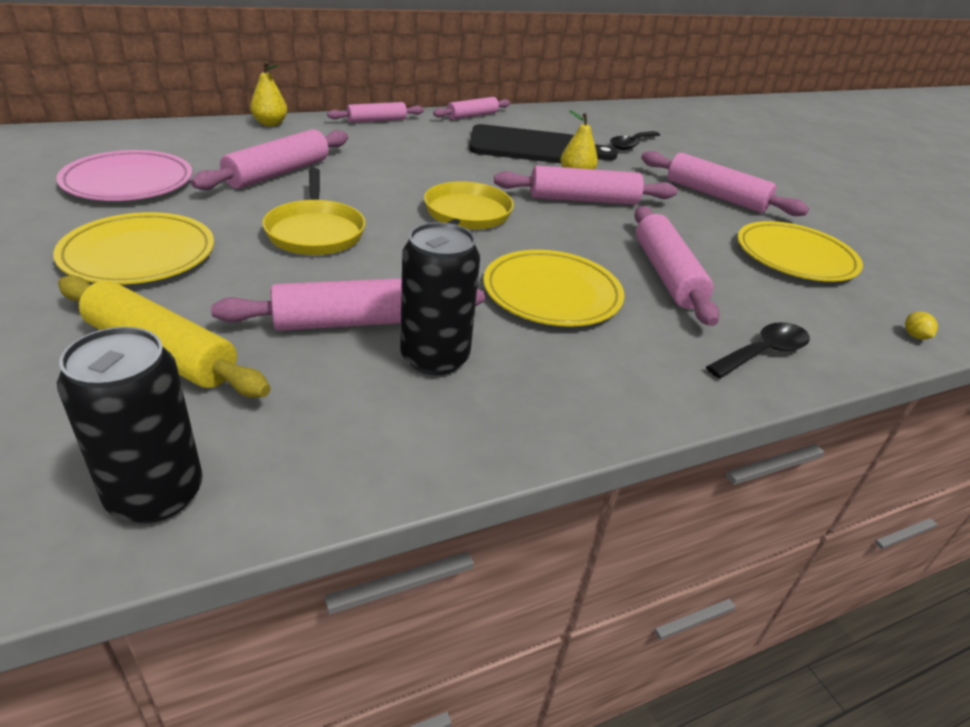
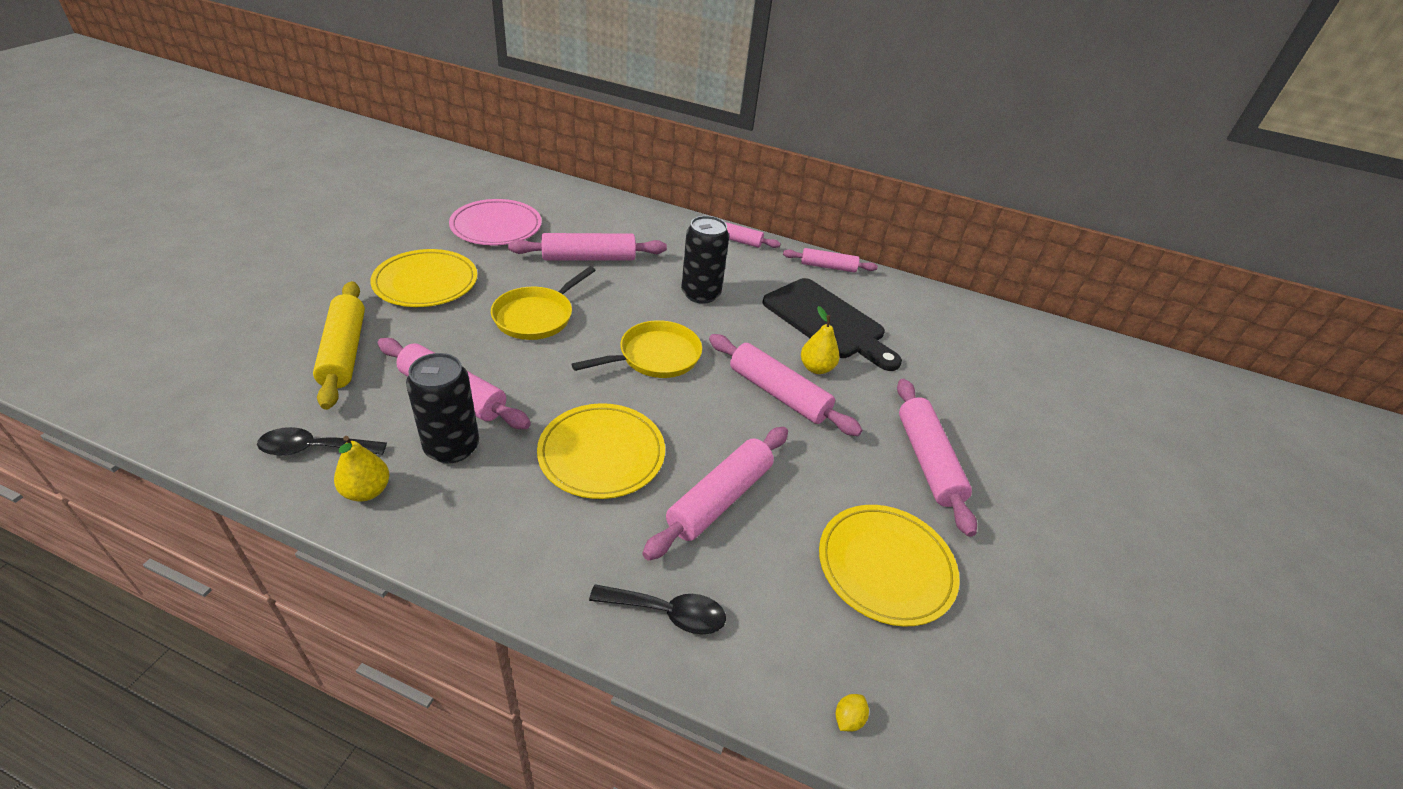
camera: 45 degrees right, 5 degrees up
(155, 494) = (231, 428): black can -> black can (700, 294)
(270, 123) = (650, 213): yellow pear -> yellow pear (367, 491)
(631, 145) = (940, 364): black spoon -> black spoon (314, 449)

